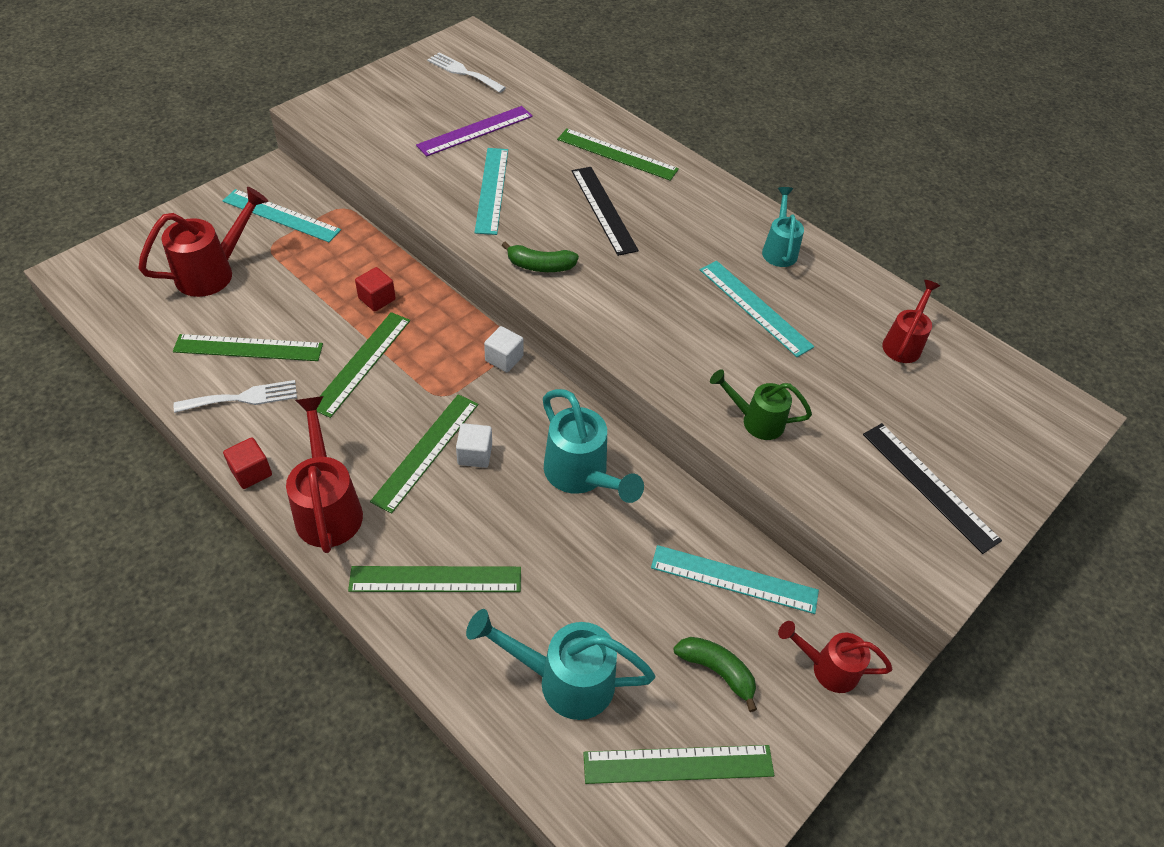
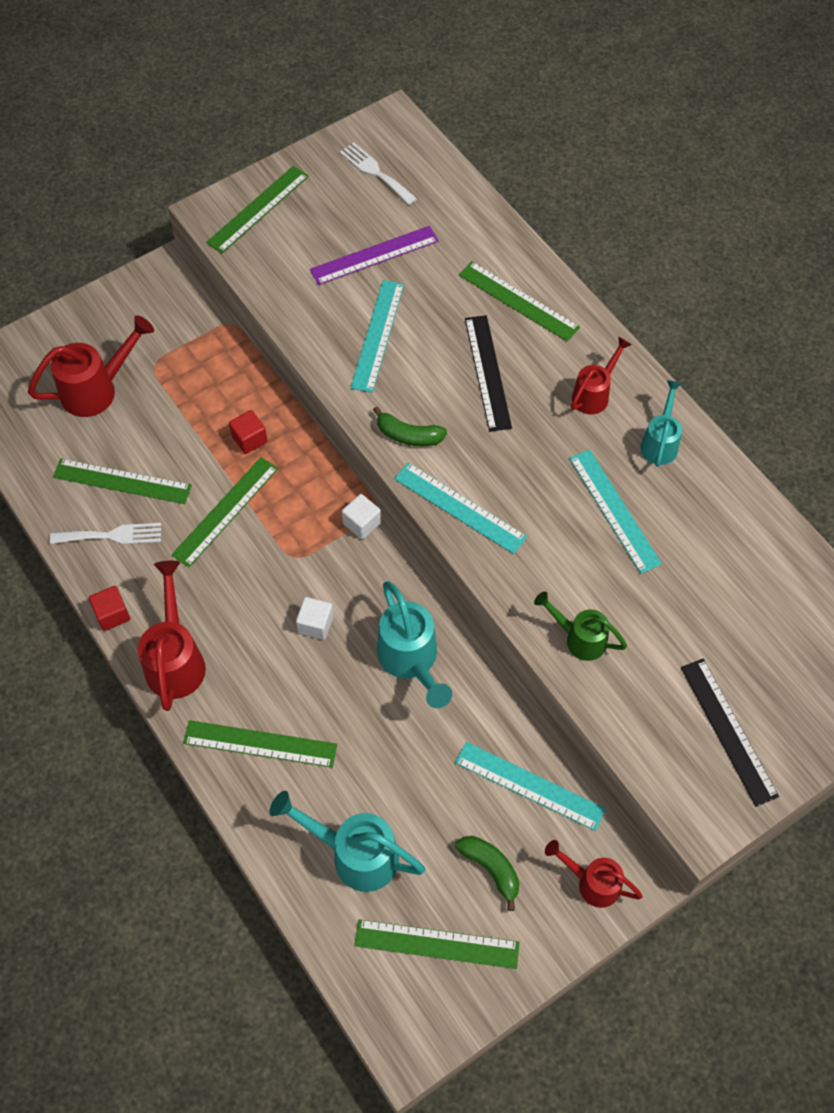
camera: 15 degrees right, 10 degrees up
(281, 215) = (169, 327): turquoise ruler -> turquoise ruler (460, 507)
(426, 451) = (271, 615): green ruler -> green ruler (258, 209)
(904, 343) = (757, 571): red watering can -> red watering can (594, 394)

